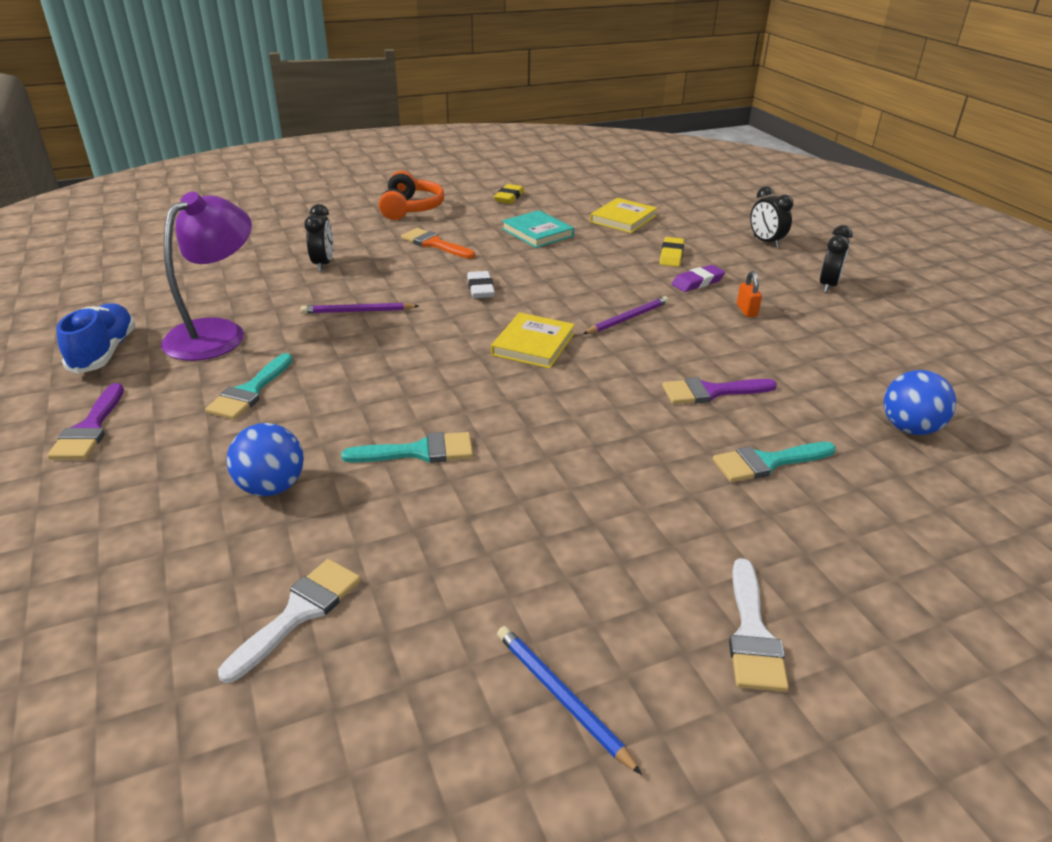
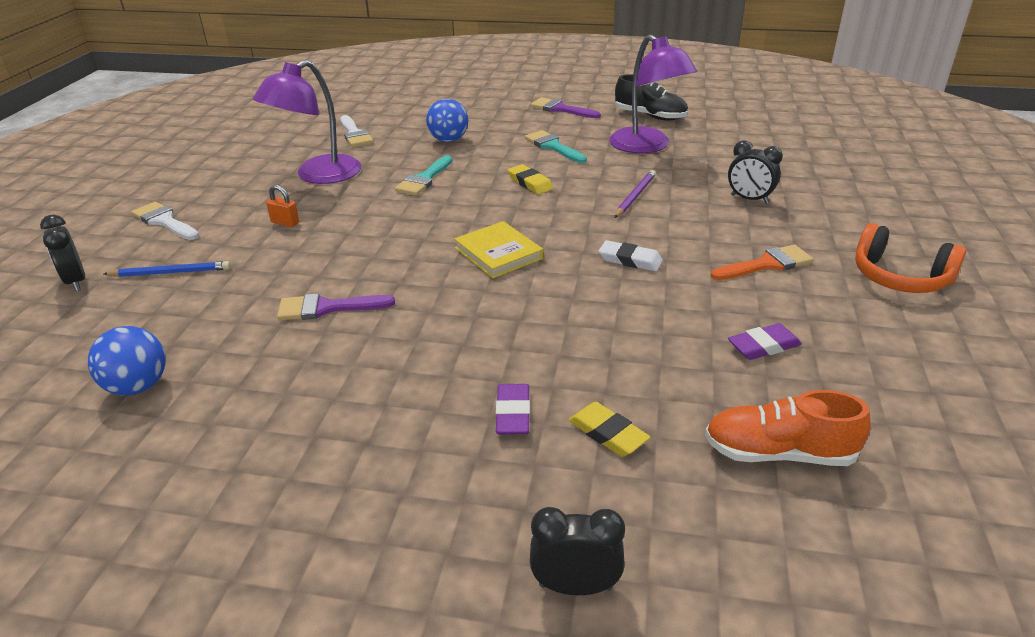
camera: 125 degrees right, 0 degrees up
(104, 352) = (650, 116): blue shoe -> black shoe
(486, 558) = (318, 175): none -> purple lamp
(509, 197) = (927, 370): yellow eraser -> yellow eraser (530, 183)
(537, 232) = (763, 346): turquoise book -> purple eraser
(561, 697) = (225, 170): blue pencil -> blue pencil (171, 272)
(623, 219) = (778, 453): yellow book -> orange shoe
(627, 318) = (487, 319): purple pencil -> none
(711, 392) = (327, 308): purple brush -> purple brush turned 120 degrees counterclockwise
(746, 311) = (411, 413): orange padlock -> orange padlock (285, 222)
(767, 462) = (231, 289): turquoise brush -> none
(828, 285) = (380, 547): black clock -> black clock (76, 281)

